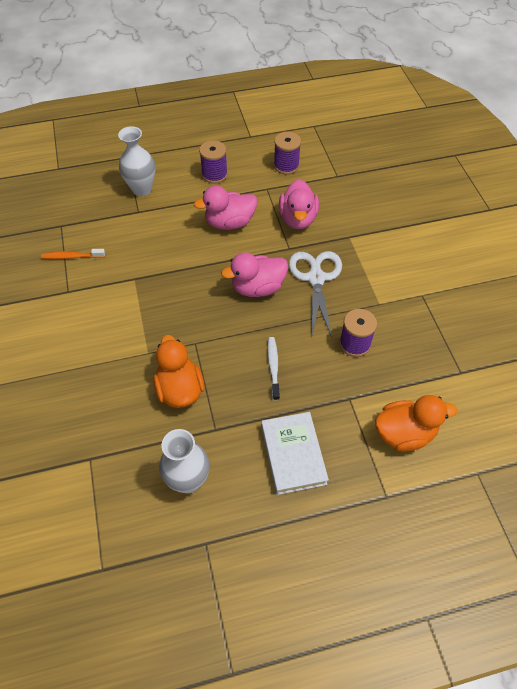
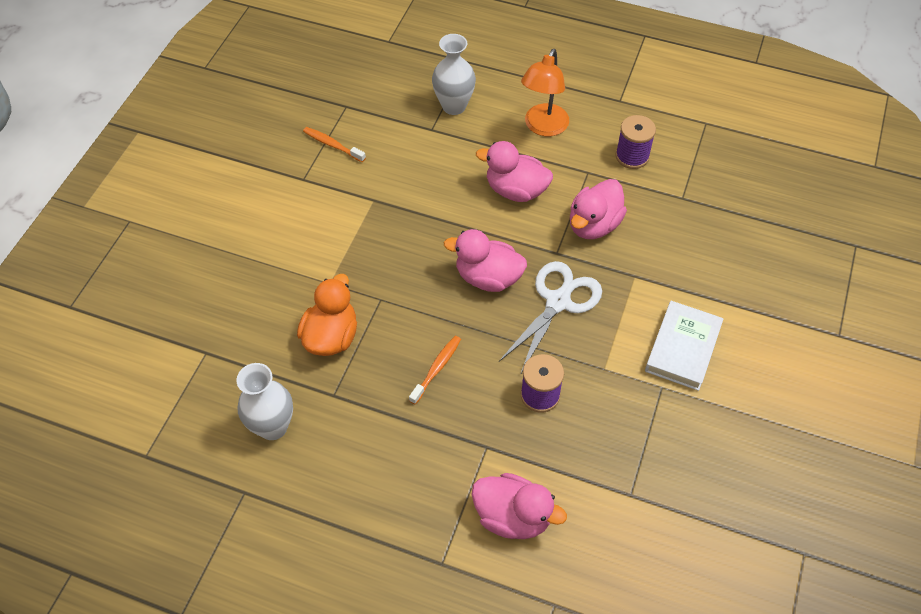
camera: 35 degrees right, 0 degrees up
(214, 175) = (543, 127): purple spool -> orange lamp
(273, 367) = (437, 368): white toothbrush -> orange toothbrush
(293, 455) = (385, 465): white book -> white book (682, 348)
(404, 433) = (513, 516): orange duck -> pink duck

